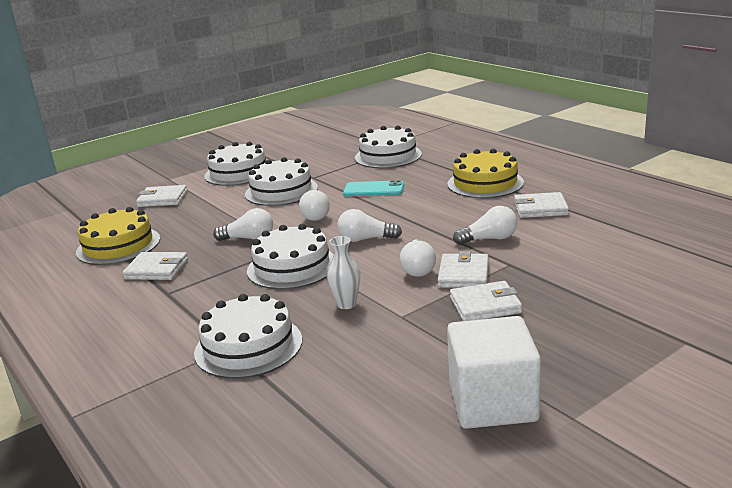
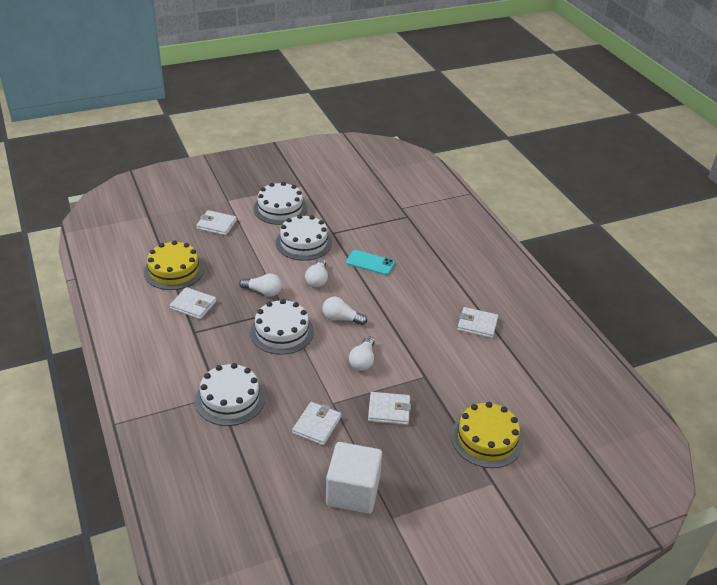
camera: 10 degrees right, 15 degrees up
(346, 304) = (303, 380): white vase -> none
(388, 156) = (398, 223): white cake -> none
(463, 274) = (389, 376): white wallet -> white wallet (317, 425)
(485, 183) = (454, 282): yellow cake -> yellow cake (486, 439)
(489, 239) = (424, 346): white light bulb -> none

